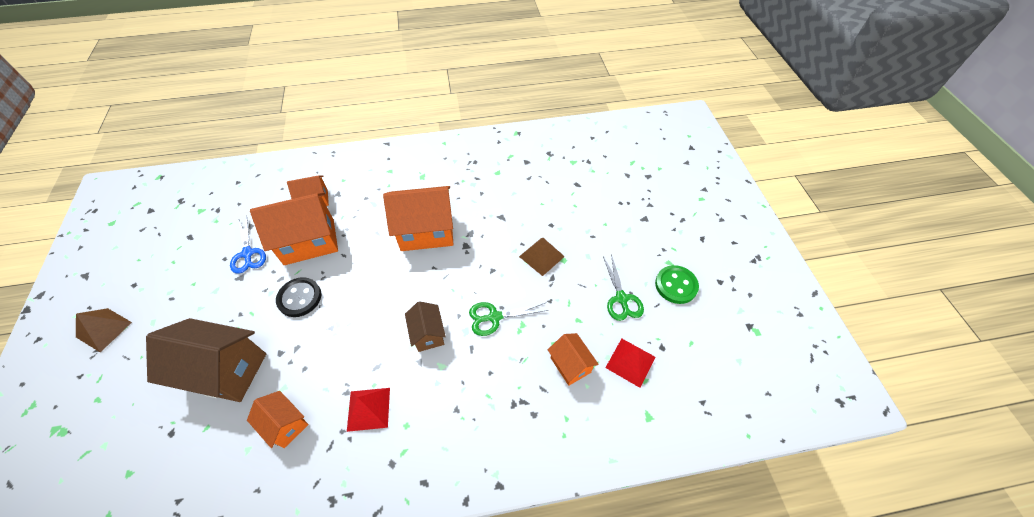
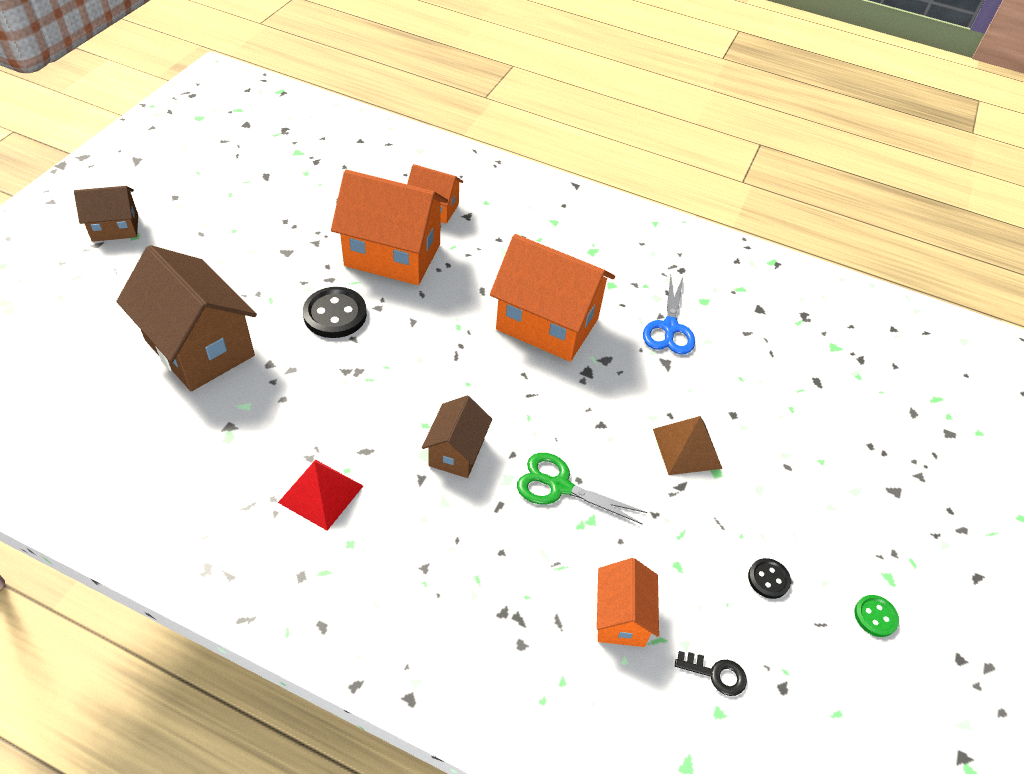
camera: 30 degrees right, 5 degrees down
(104, 329) = (115, 228): brown pyramid -> brown house
(247, 253) = (314, 229): blue scissors -> blue scissors (669, 328)
(286, 424) = (219, 448): orange house -> none
(621, 298) = (768, 579): green scissors -> black button
(630, 362) = (716, 674): red pyramid -> black key
(676, 285) = (875, 616): green button -> green button, size x0.55

